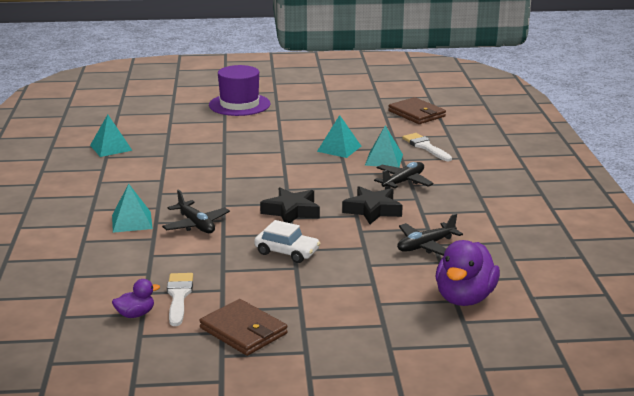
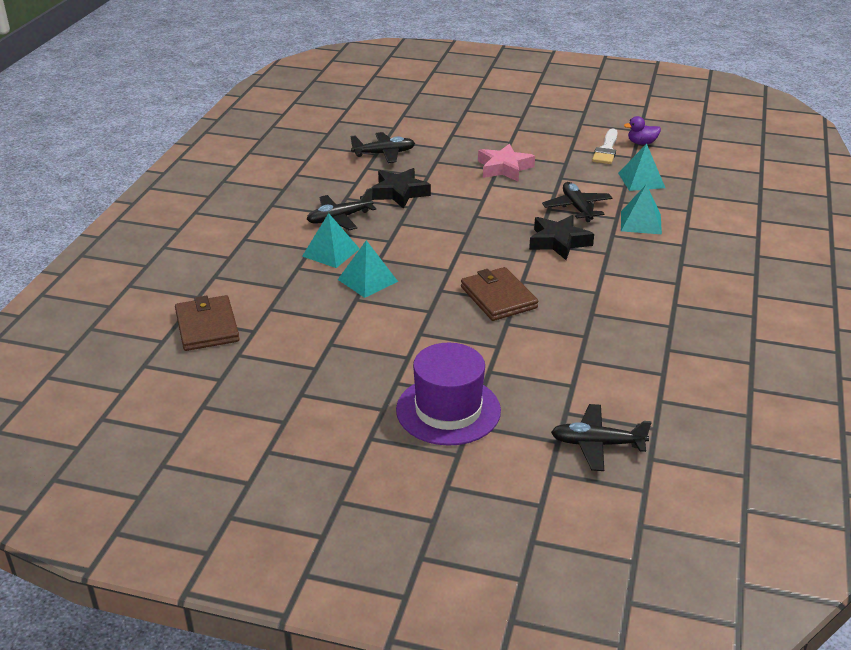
camera: 160 degrees left, 10 degrees up
(111, 147) = (664, 343): turquoise pyramid -> turquoise pyramid (641, 180)
(150, 105) = (597, 444): none -> black plane
(243, 331) = (565, 121): brown wallet -> brown wallet (498, 297)
(287, 252) = (504, 168): white car -> pink star
(291, 211) = (478, 205): black star -> black star (559, 242)
(425, 147) = (263, 262): white brush -> none
(464, 298) = (394, 115): purple duck -> none

